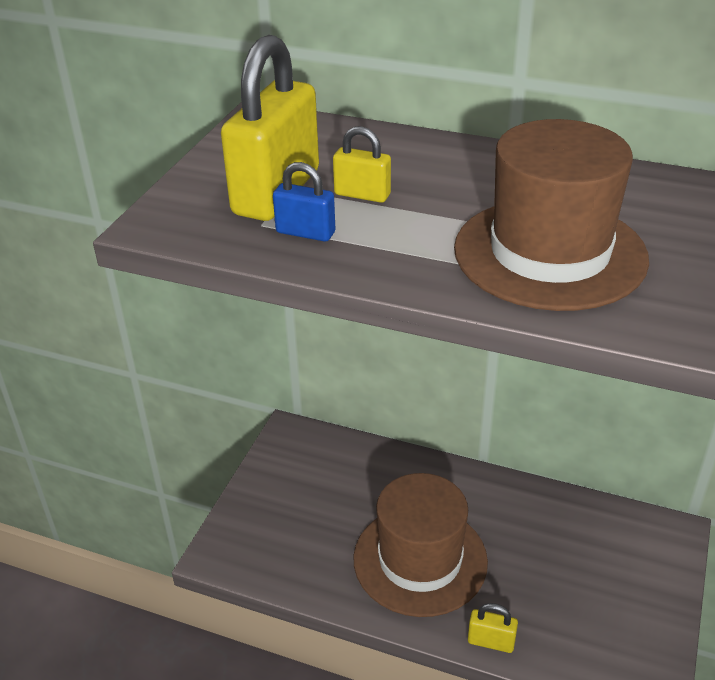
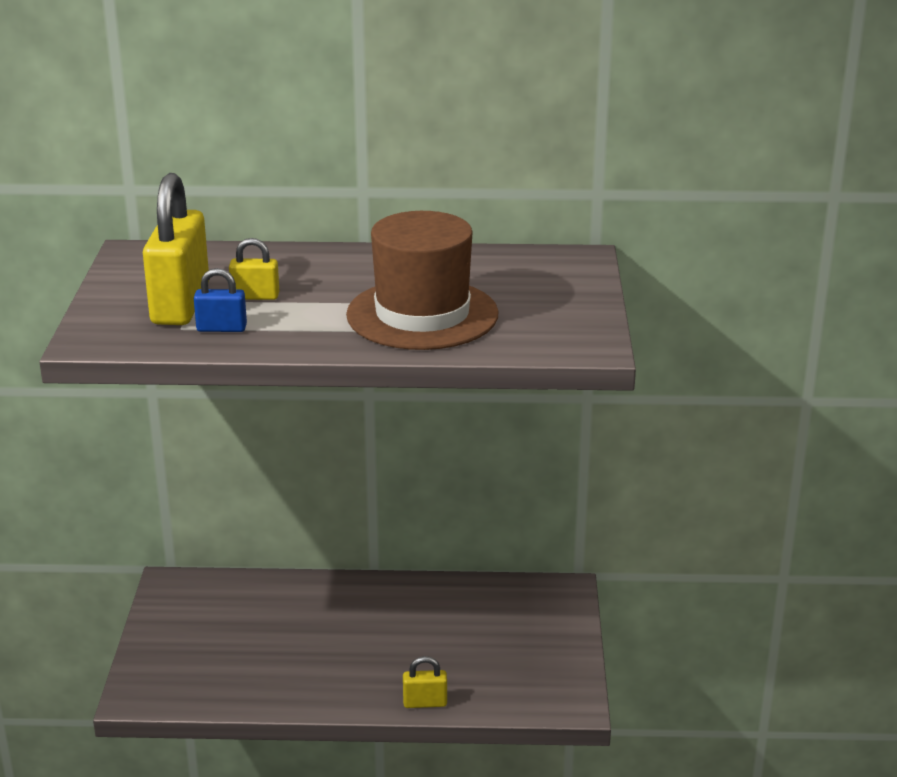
camera: 20 degrees left, 10 degrees down
(420, 560) = (339, 657): brown hat -> none

